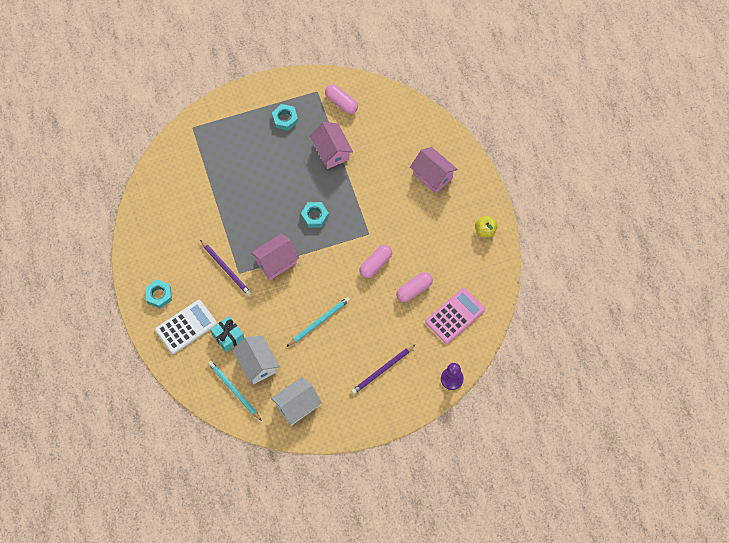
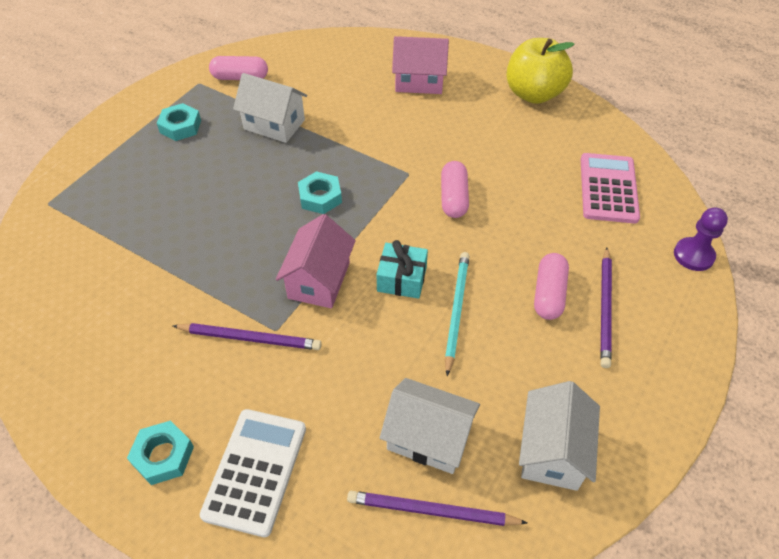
camera: 40 degrees left, 15 degrees down
(228, 336) = (341, 431): turquoise gift -> turquoise gift (402, 279)
(234, 390) = (432, 511): turquoise pencil -> purple pencil
(331, 151) = (274, 124): pink house -> white house
(414, 290) = (530, 194): pink capsule -> pink capsule (548, 294)
(485, 230) = (533, 94): yellow apple -> yellow apple, size x1.94

